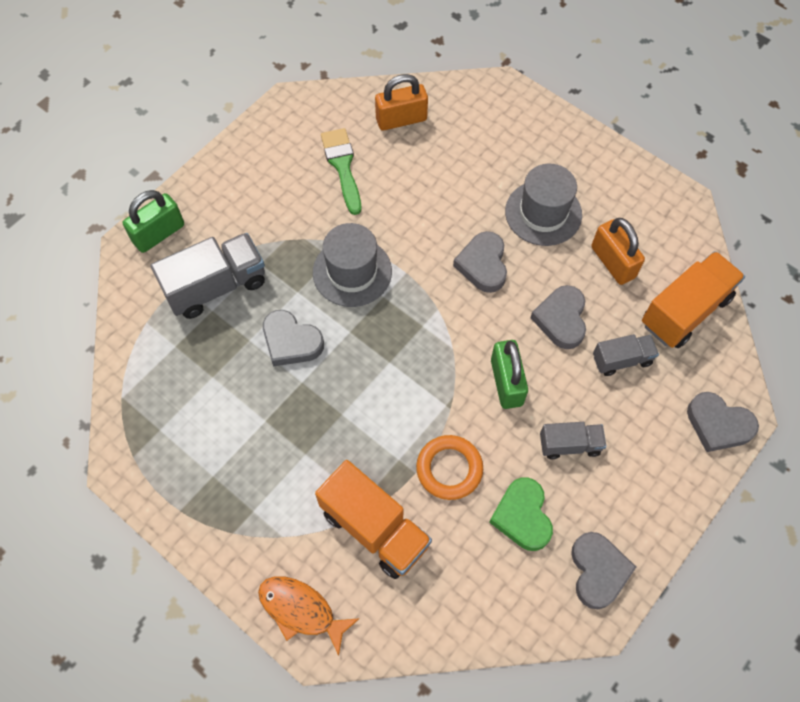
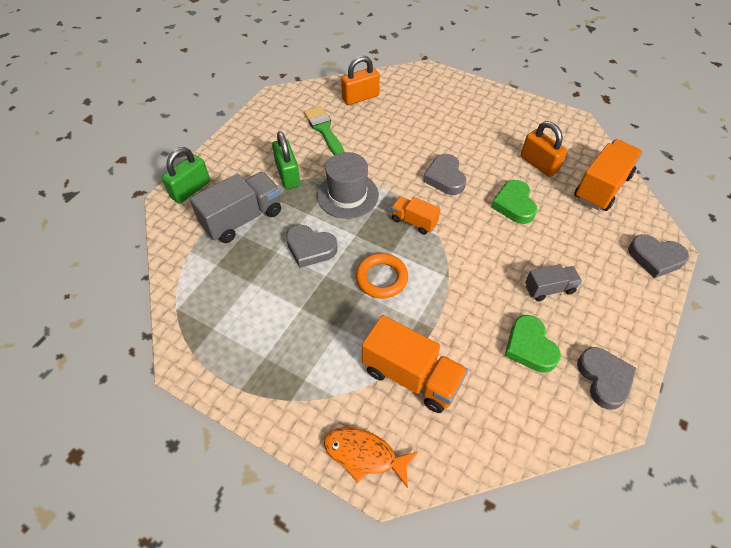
camera: 10 degrees left, 10 degrees down
(427, 324) = (414, 221): none -> orange truck
(449, 469) = (460, 321): orange ring -> orange ring (381, 278)
(506, 382) = (486, 253): green padlock -> green padlock (288, 175)
(543, 213) = (479, 140): grey hat -> none
(561, 319) = (514, 205): grey heart -> green heart
(622, 360) = (568, 225): grey truck -> none

